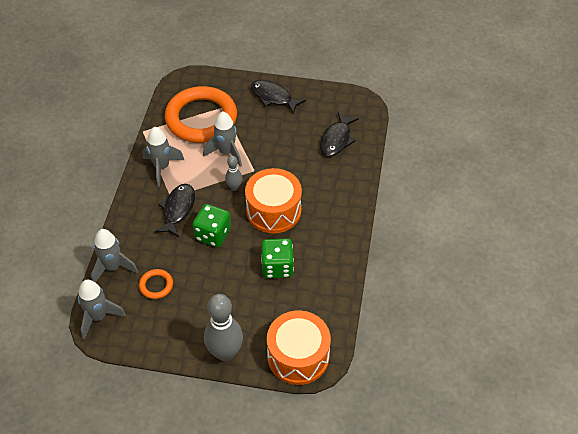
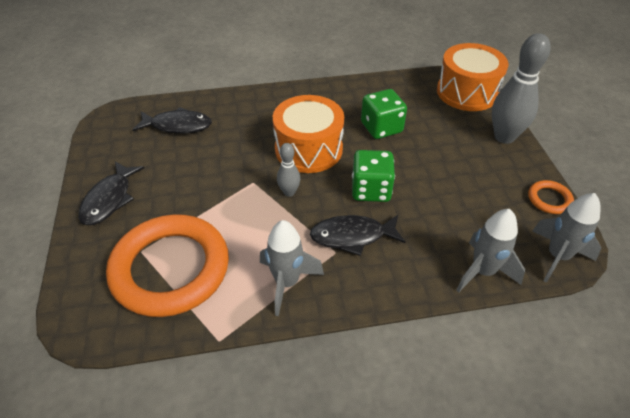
camera: 110 degrees left, 5 degrees down
(156, 285) = (474, 217): orange ring -> orange ring (549, 199)
(226, 152) = (231, 218): grey rocket -> none

